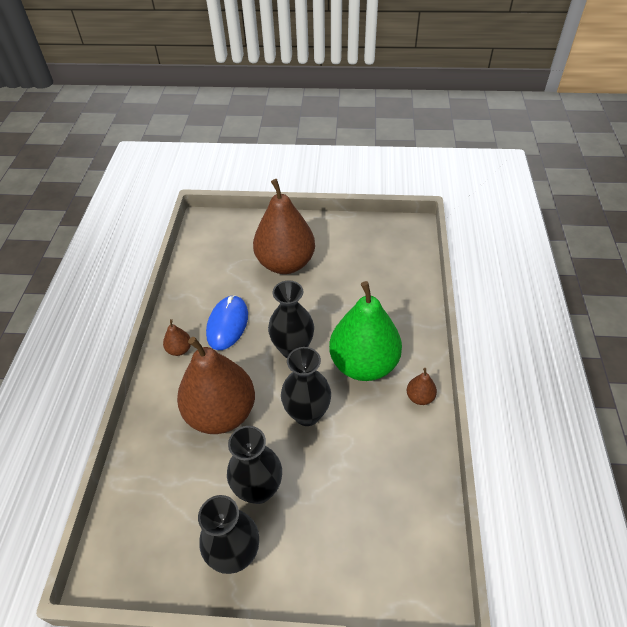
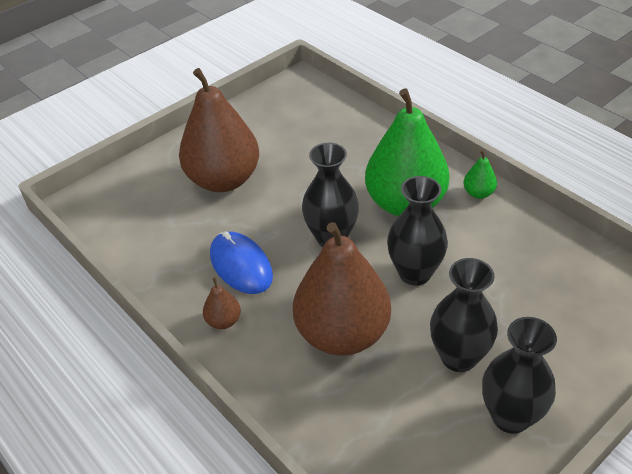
camera: 45 degrees left, 5 degrees down
(420, 397) = (478, 193): brown pear -> green pear

